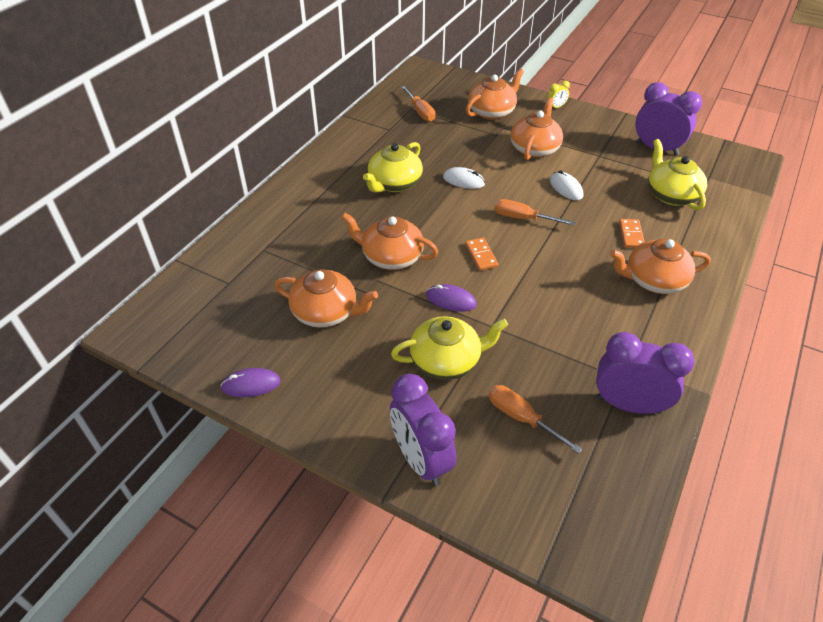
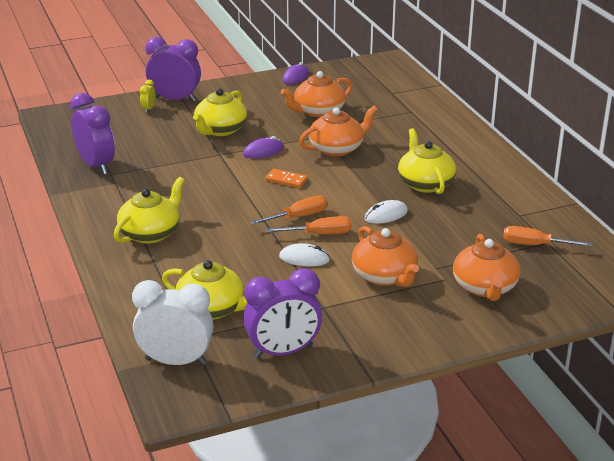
camera: 130 degrees right, 15 degrees down
(522, 418) = (147, 133): orange screwdriver -> orange screwdriver (319, 234)
(556, 107) = (444, 335): yellow clock -> yellow clock (148, 109)
(628, 404) = (96, 166): purple clock -> purple clock turned 90 degrees counterclockwise
(631, 235) = (204, 254): orange domino -> none
(653, 280) = (151, 233): orange teapot -> yellow teapot
(729, 180) = (176, 361): none -> white clock

